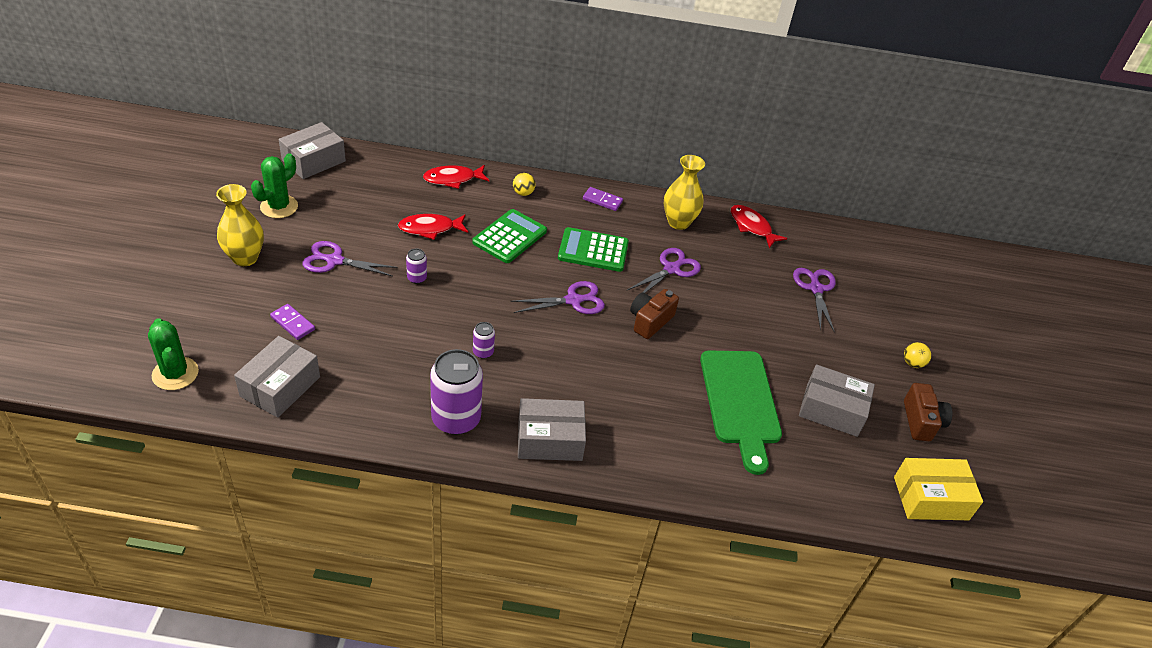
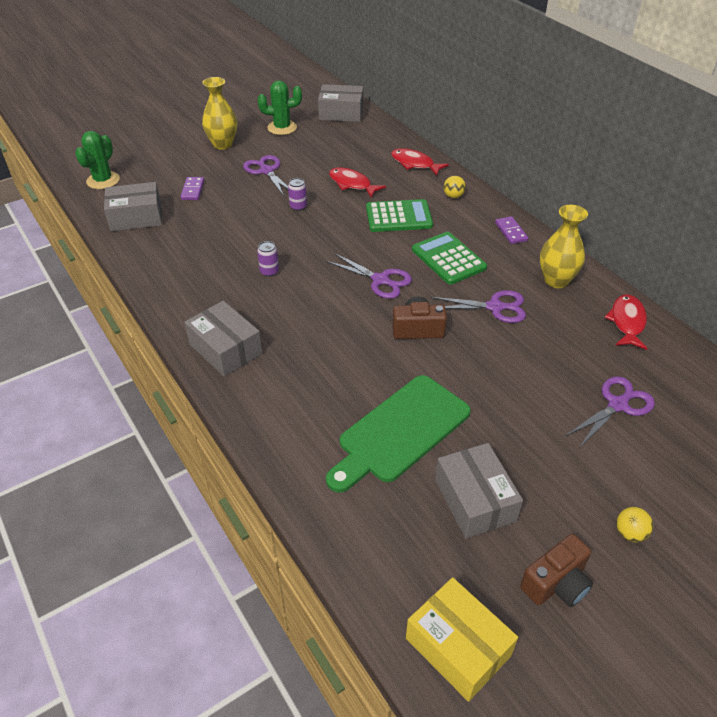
camera: 55 degrees right, 0 degrees up
(456, 419) = (192, 296): purple can -> none

